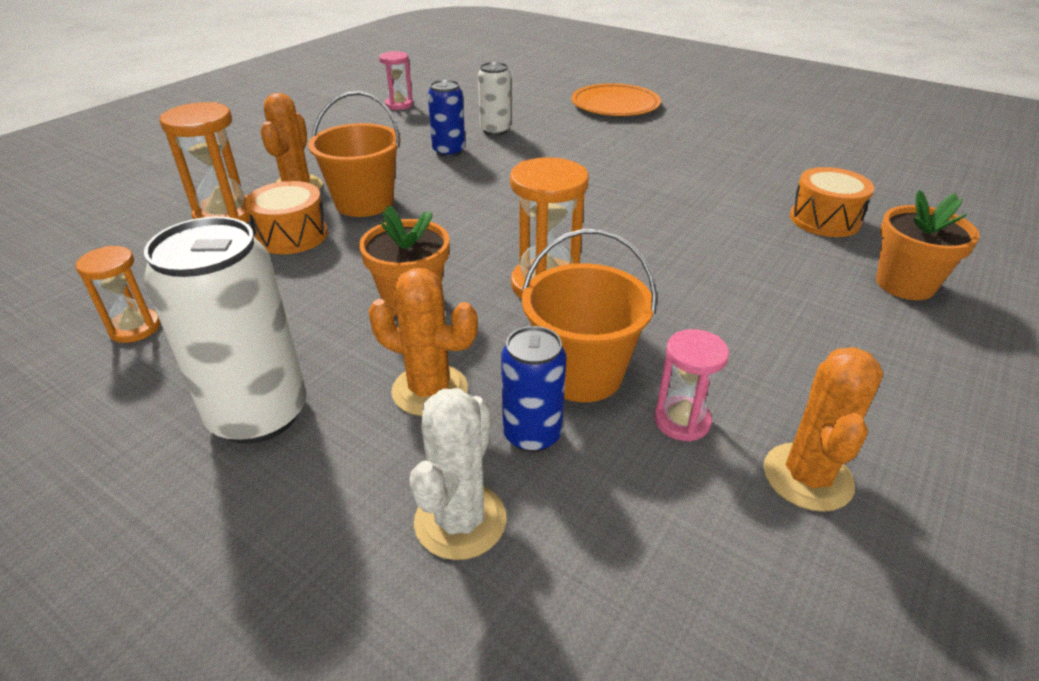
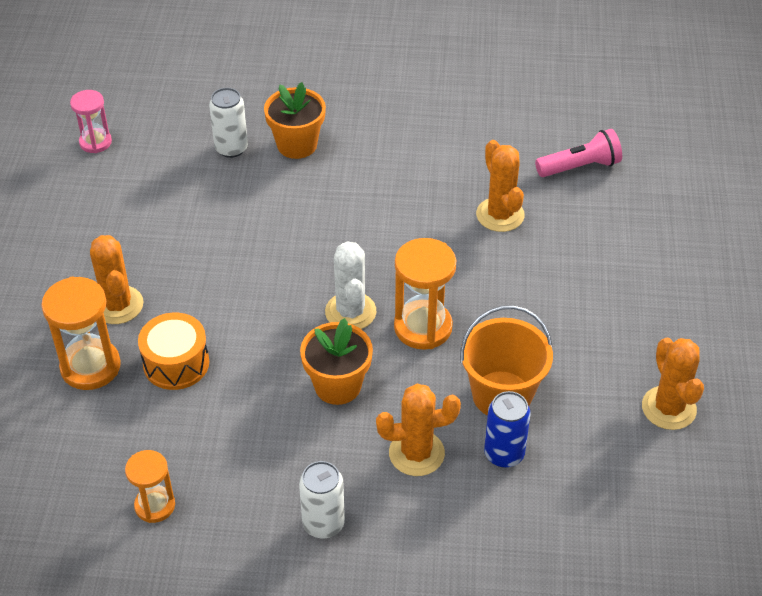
camera: 30 degrees left, 10 degrees up
(259, 414) = (323, 523): white can -> white can, size x0.58
(364, 203) = (200, 299): orange bucket -> none
(449, 151) = (214, 198): blue can -> none
(460, 521) = (506, 527): white cactus -> white cactus (350, 312)
(615, 104) = (316, 61): orange plate -> none
(682, 421) = (583, 402): pink hourglass -> none
(705, 229) = (500, 215): none -> orange cactus
(824, 220) = (580, 167): orange drum -> pink flashlight
(905, 284) = (661, 219): orange flower pot -> orange flower pot (297, 145)

